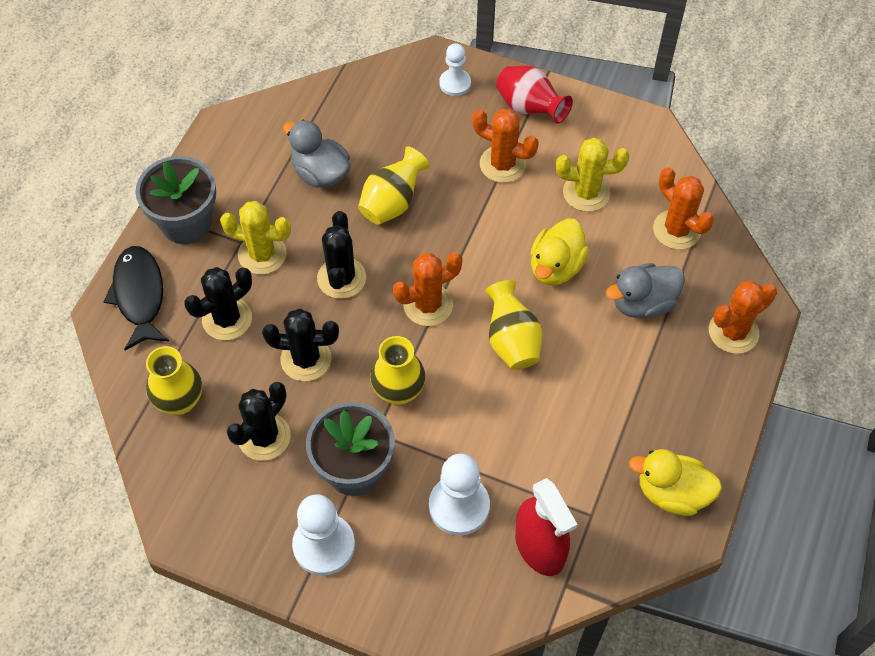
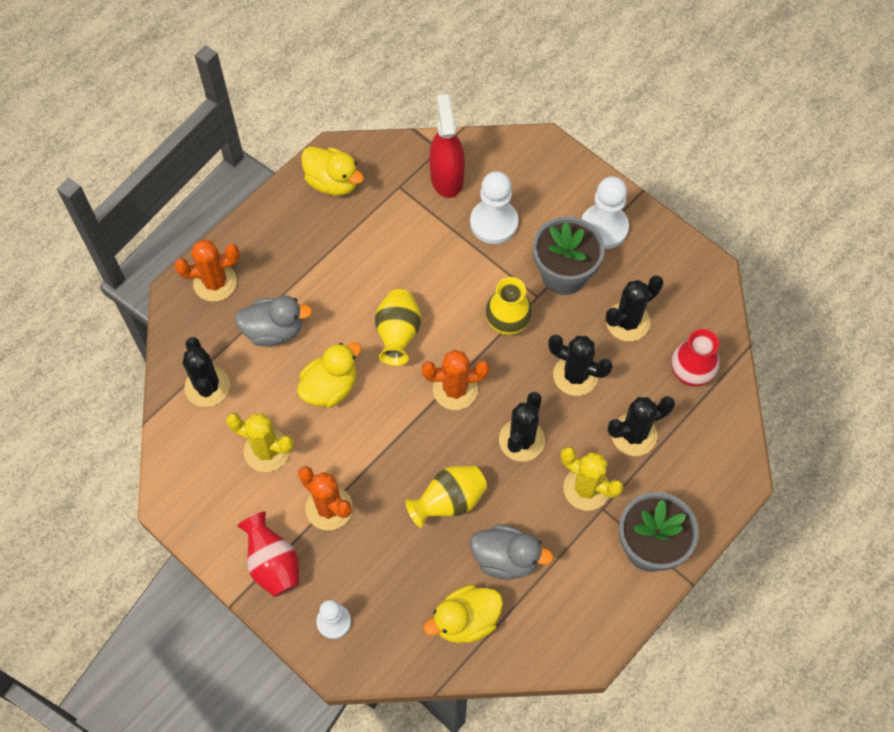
camera: 160 degrees left, 5 degrees up
(139, 295) = (707, 484): black fish -> none
(180, 401) = (690, 374): yellow vase -> red vase
(320, 173) = (506, 559): grey duck -> grey duck turned 45 degrees counterclockwise
(340, 117) = (466, 620): none -> yellow duck
(676, 230) = (207, 386): orange cactus -> black cactus

